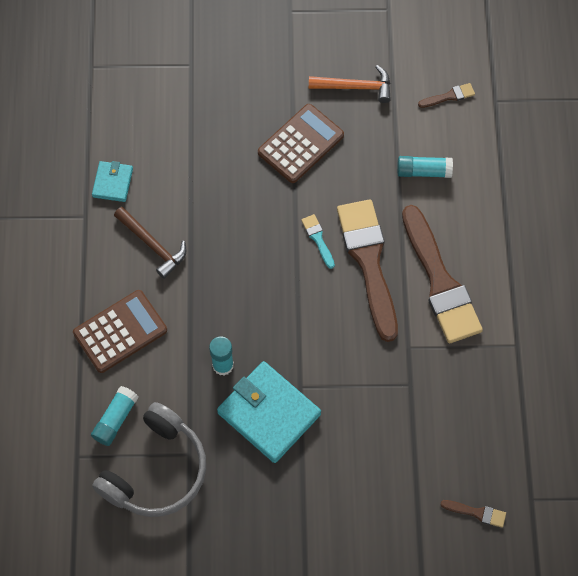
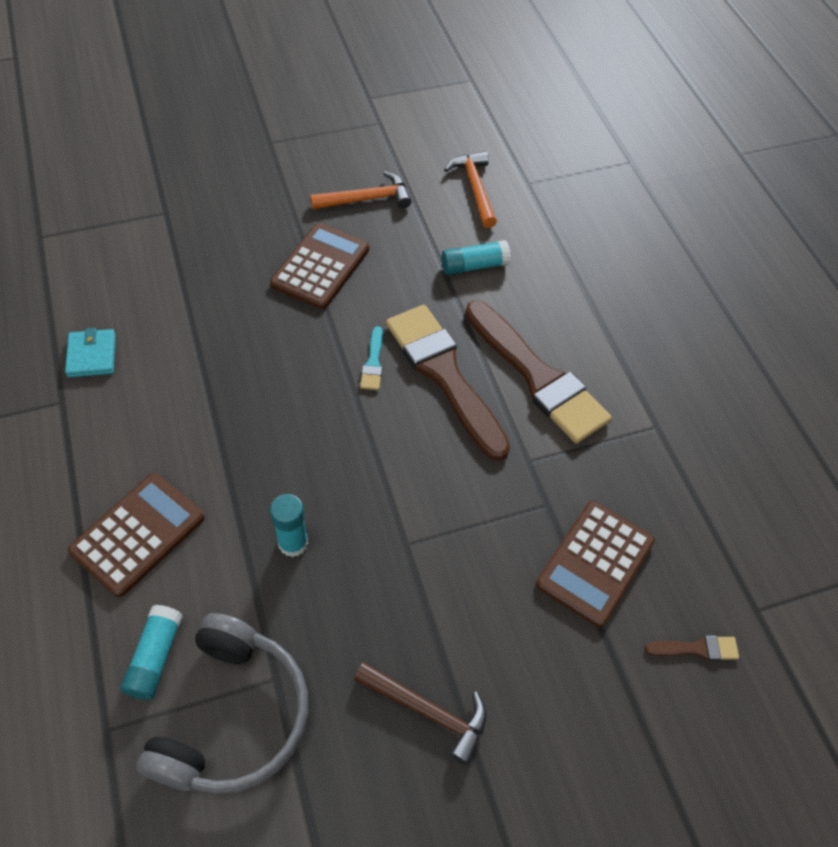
camera: 20 degrees left, 10 degrees down
(152, 245) = (160, 416): brown hammer -> brown hammer (427, 711)
(268, 413) = (374, 591): turquoise wallet -> none
(318, 239) = (373, 363): turquoise brush -> turquoise brush turned 135 degrees counterclockwise
(429, 435) = (595, 563): none -> brown calculator
(449, 96) = (475, 188): brown brush -> orange hammer

